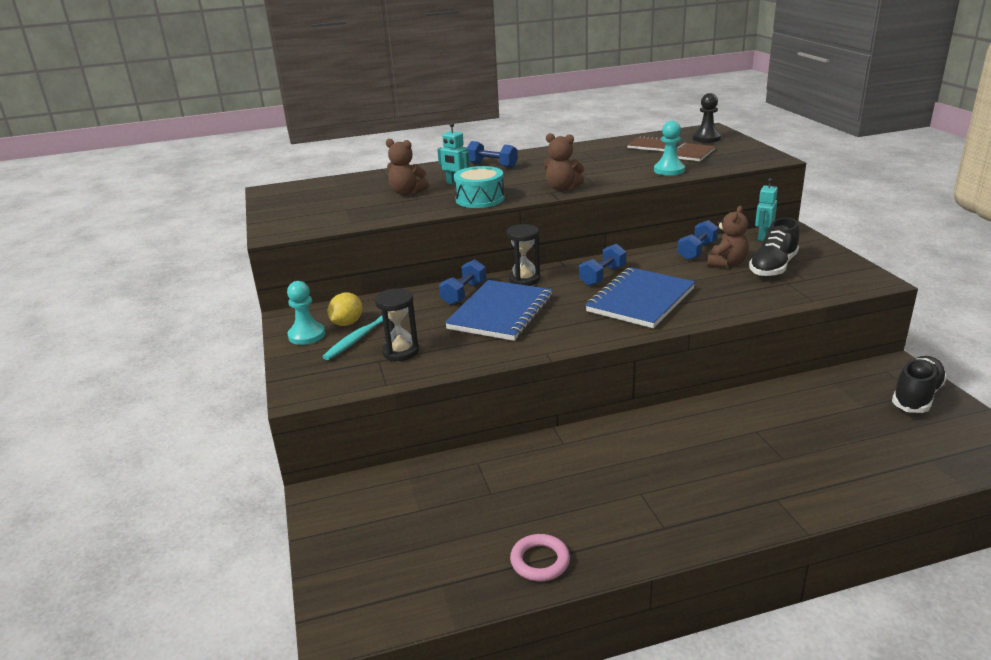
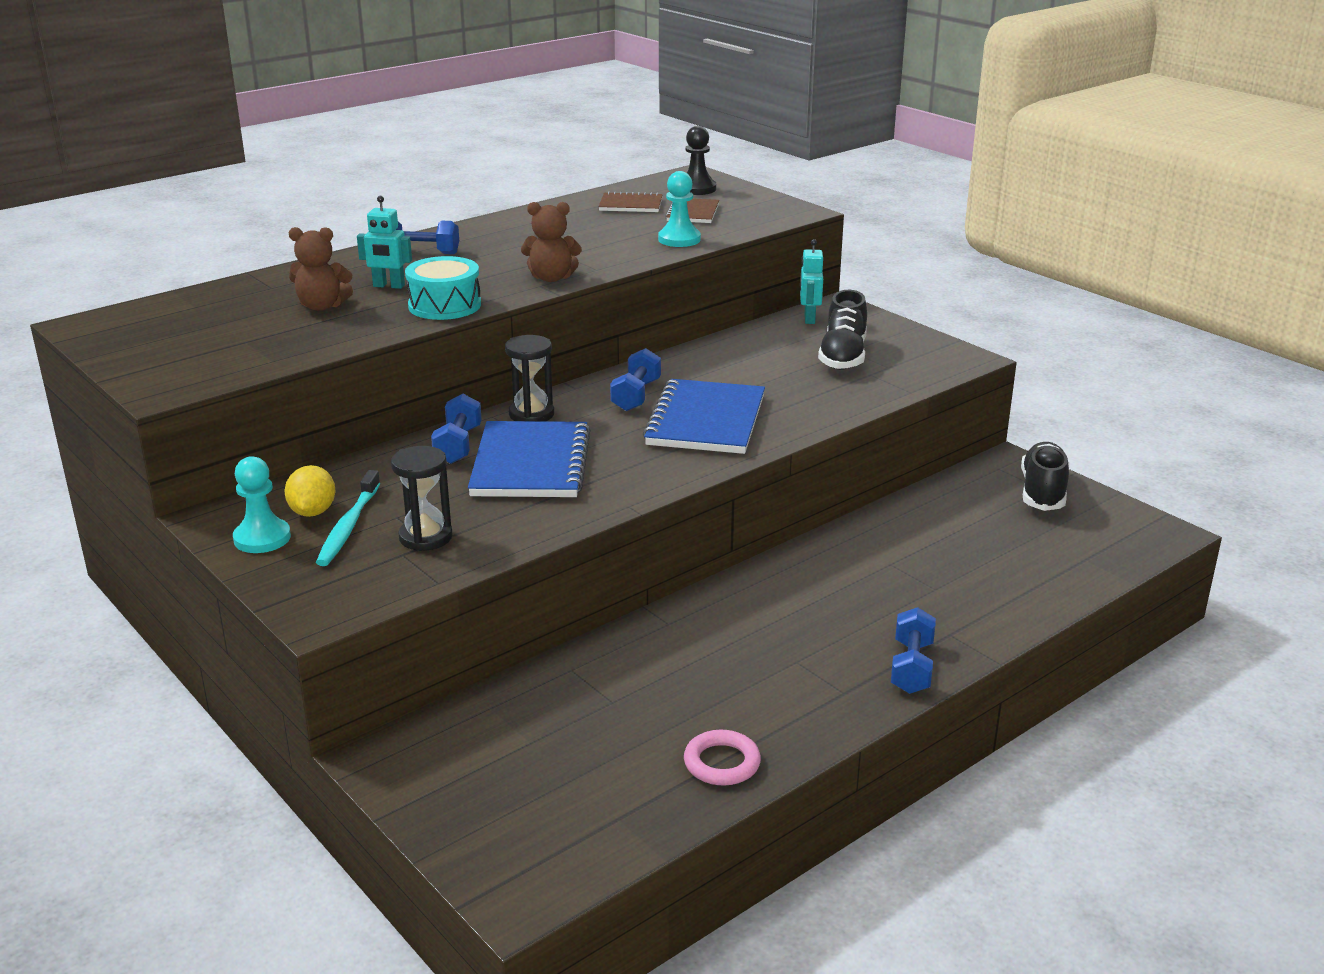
camera: 25 degrees left, 0 degrees up
(697, 251) = (738, 347): blue dumbbell -> blue dumbbell (911, 667)
(726, 263) = (784, 358): brown teddy bear -> none

